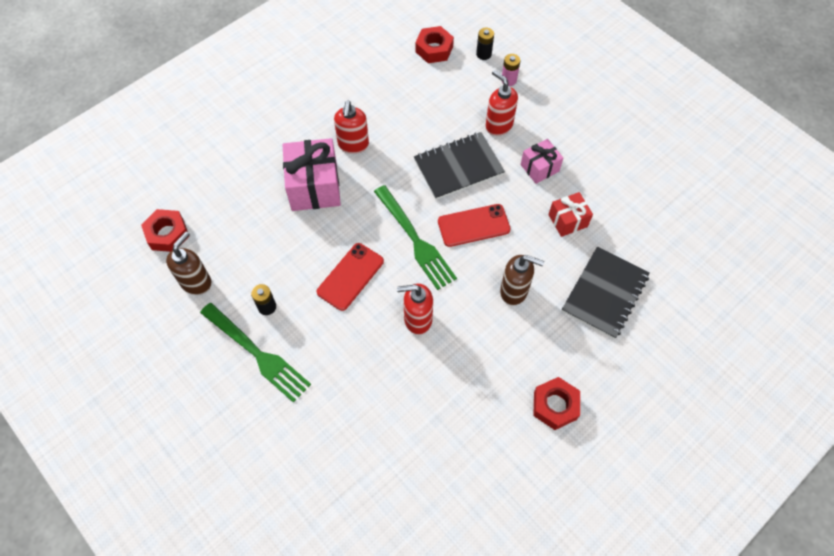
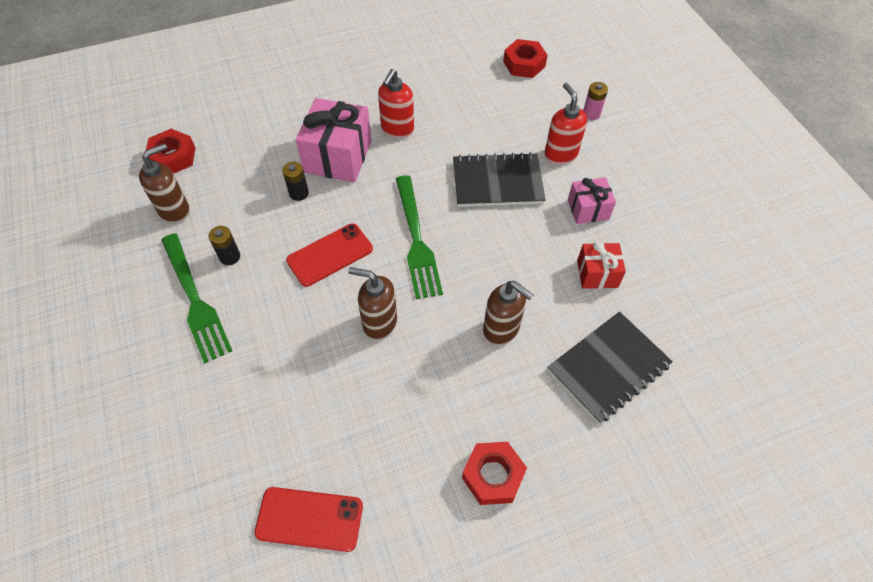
camera: 20 degrees right, 5 degrees down
(417, 319) = (379, 323): red soap dispenser -> brown soap dispenser
(473, 225) = (487, 245): red phone -> red phone (309, 519)
(483, 54) = (575, 82): black battery -> black battery (299, 193)

